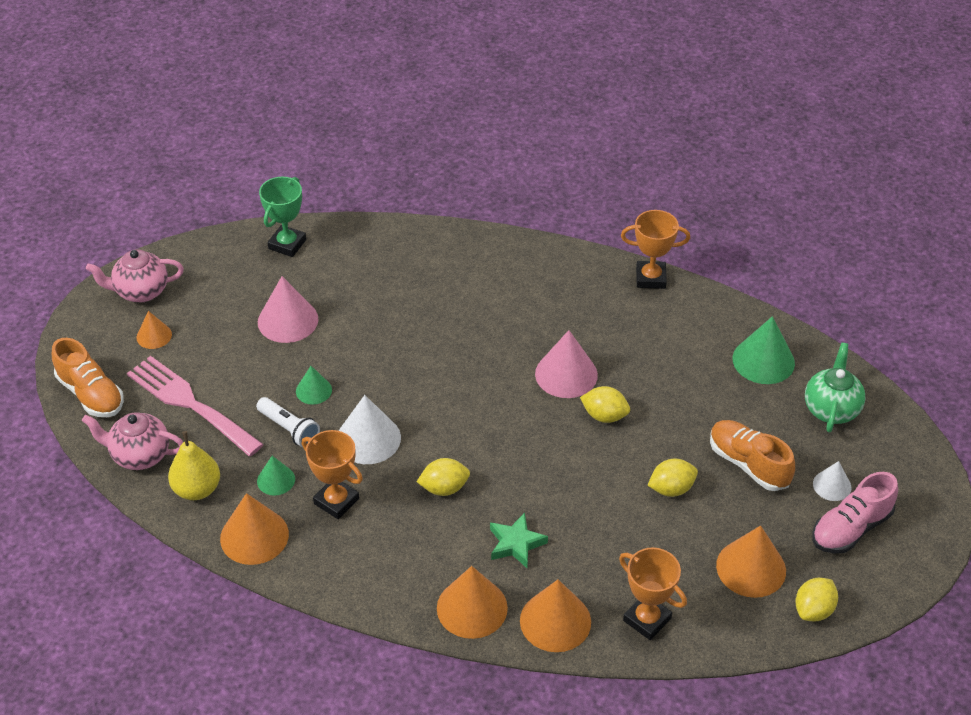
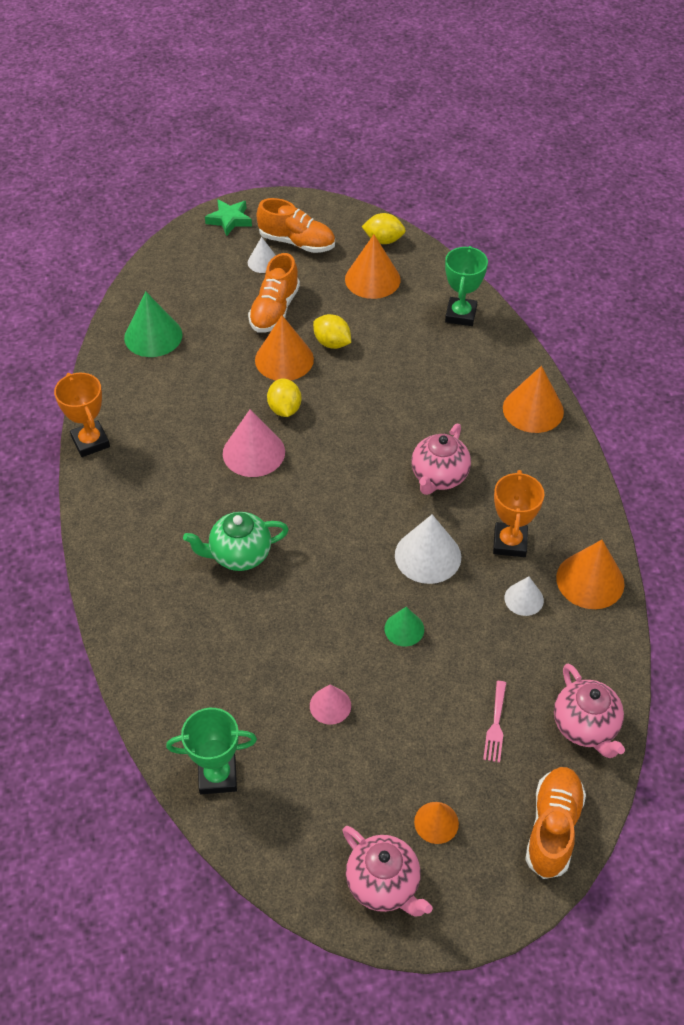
camera: 120 degrees left, 5 degrees up
(190, 403) = (496, 725): pink fork -> pink fork, size x0.45
(197, 489) = (581, 653): yellow pear -> none
(276, 480) = (524, 599): green cone -> white cone
(288, 320) = (330, 705): pink cone -> pink cone, size x0.57
(289, 429) = (462, 622): white flashlight -> none
(444, 488) = (439, 477): yellow lemon -> pink teapot
(516, 544) = (455, 409): green star -> green star (229, 220)
(555, 621) = (503, 360): orange cone -> orange cone (284, 359)
(647, 619) = (460, 315): orange trophy -> green trophy
(831, 409) = (183, 283): green teapot -> green teapot (239, 555)
(851, 528) = (297, 242): pink shoe -> orange shoe

